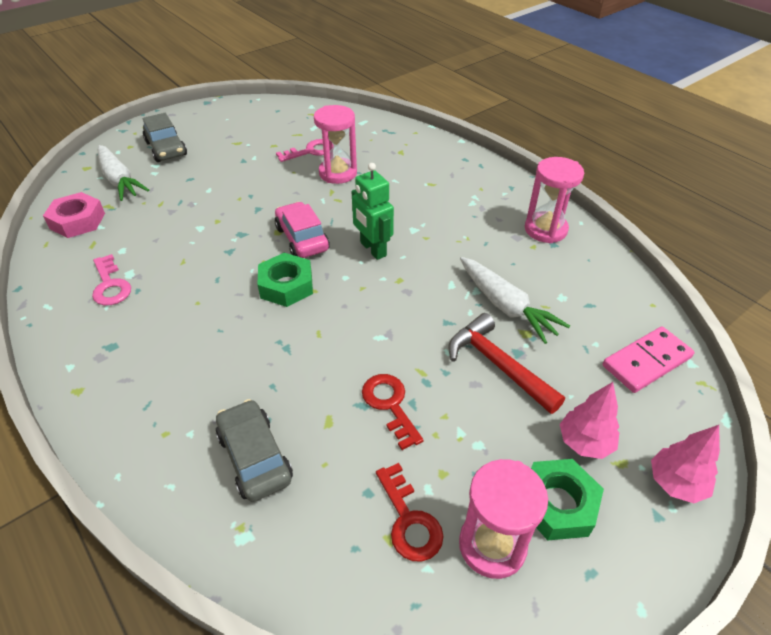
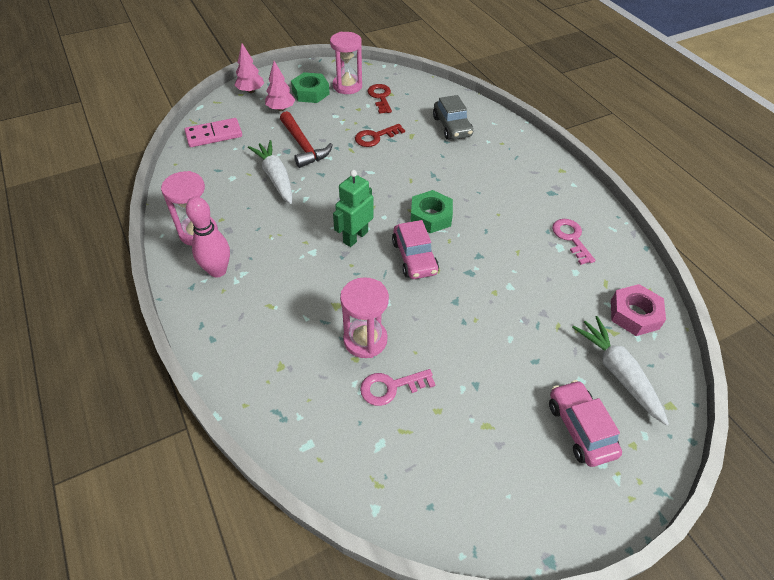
camera: 170 degrees left, 5 degrees up
(166, 149) = (580, 428): grey car -> pink car
(373, 249) = (355, 237): green robot -> green robot turned 120 degrees counterclockwise
(390, 405) = (375, 137): red key -> red key turned 75 degrees clockwise
(497, 201) = (218, 271): none -> pink bowling pin

